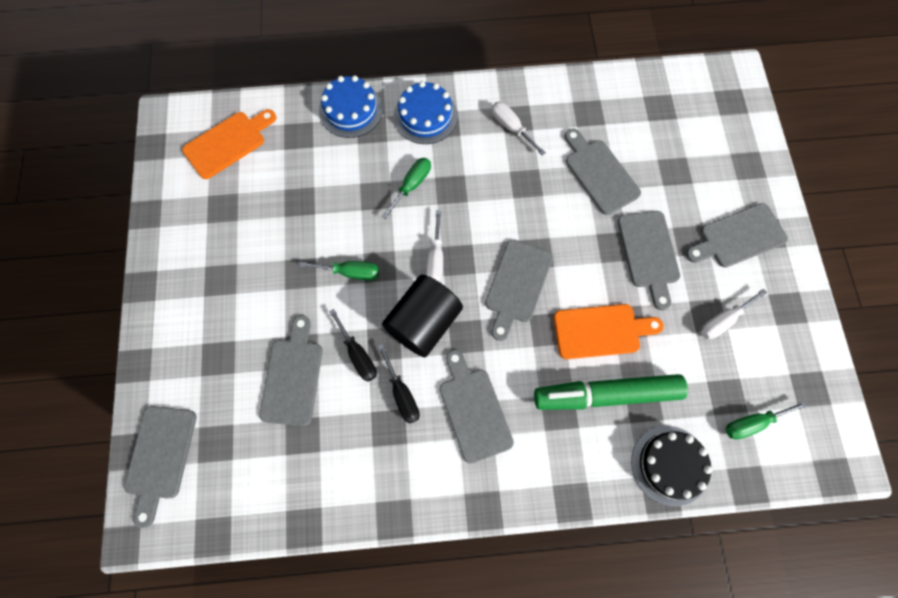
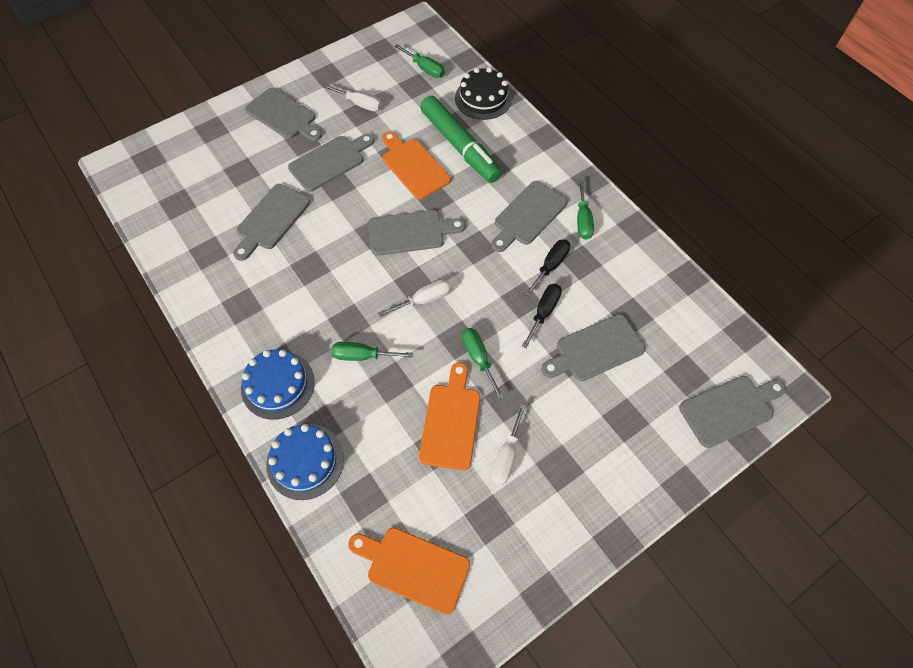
camera: 120 degrees left, 10 degrees down
(312, 221) = (451, 421): none -> orange cutting board
(423, 322) = (485, 280): black cylinder -> none
(435, 464) = (583, 220): none -> green screwdriver
(511, 127) = (255, 305): white screwdriver -> white screwdriver (506, 456)

